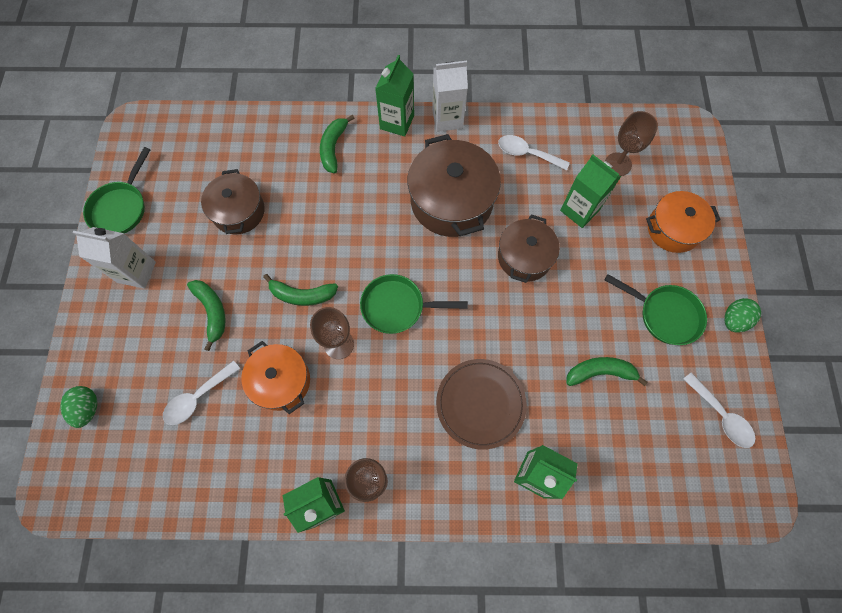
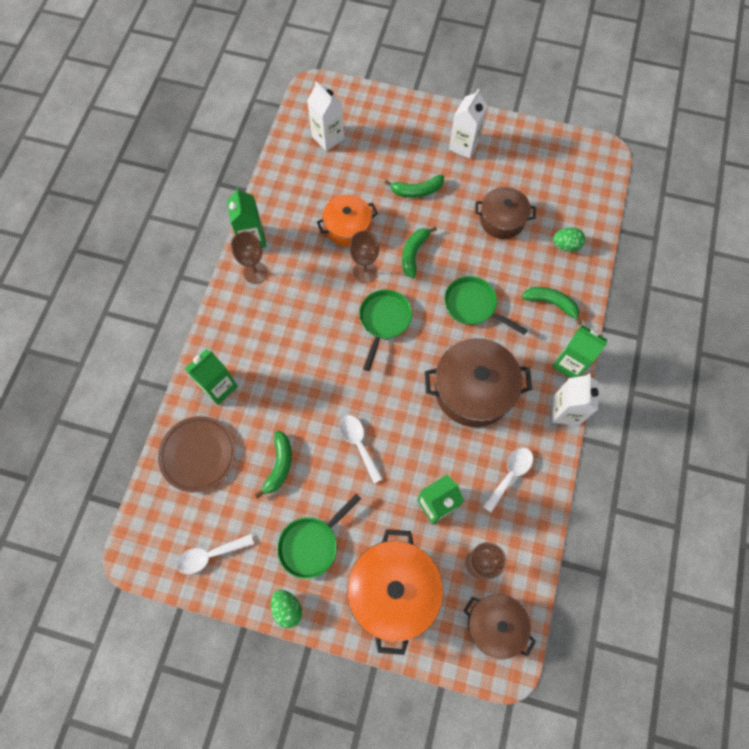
camera: 105 degrees right, 0 degrees up
(88, 408) = (366, 109): green egg -> green egg (565, 245)
(121, 208) = (524, 140): green pan -> green pan (473, 306)
(141, 447) = (328, 137): none -> white carton
(198, 397) = (352, 174): white spoon -> white spoon (359, 444)
(480, 404) = (285, 362): brown plate -> brown plate (198, 454)
(524, 257) = (401, 437): brown pot -> brown pot (495, 625)
(673, 229) = (393, 590): orange pot -> orange pot, size x1.57

